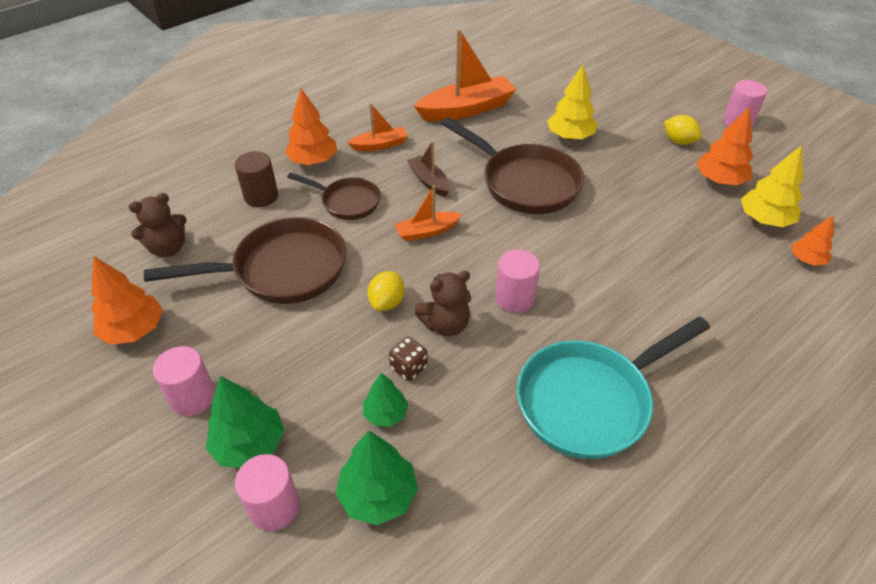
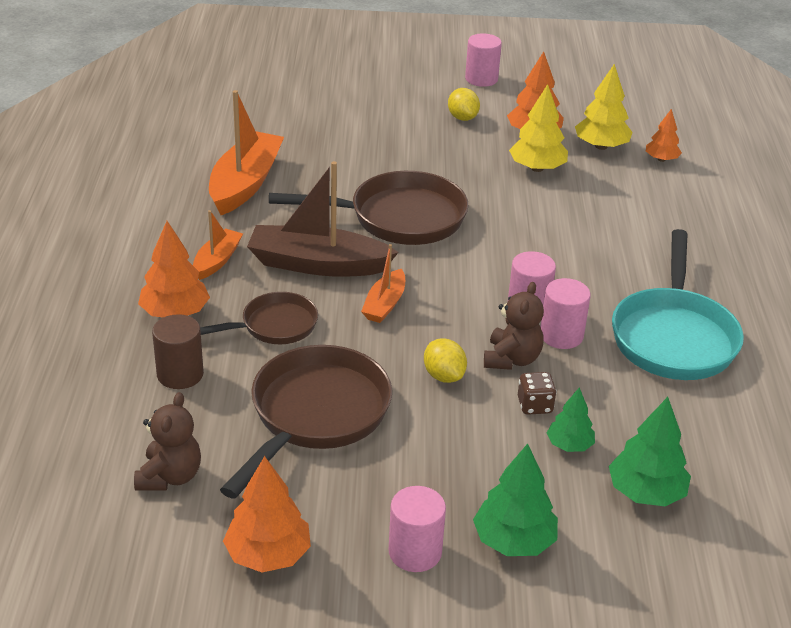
camera: 50 degrees left, 10 degrees down
(274, 507) = (597, 557): pink cylinder -> pink cylinder (561, 335)
(429, 181) = (317, 264): brown boat -> brown boat, size x1.86
(570, 137) = (375, 159): yellow tree -> yellow tree (537, 168)
(678, 141) = (462, 118): yellow lemon -> yellow lemon turned 75 degrees clockwise

